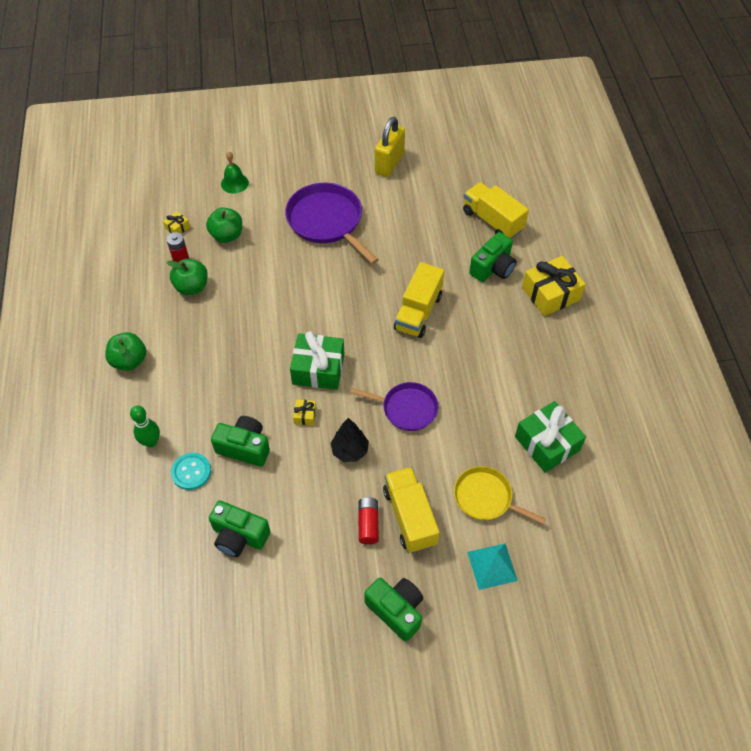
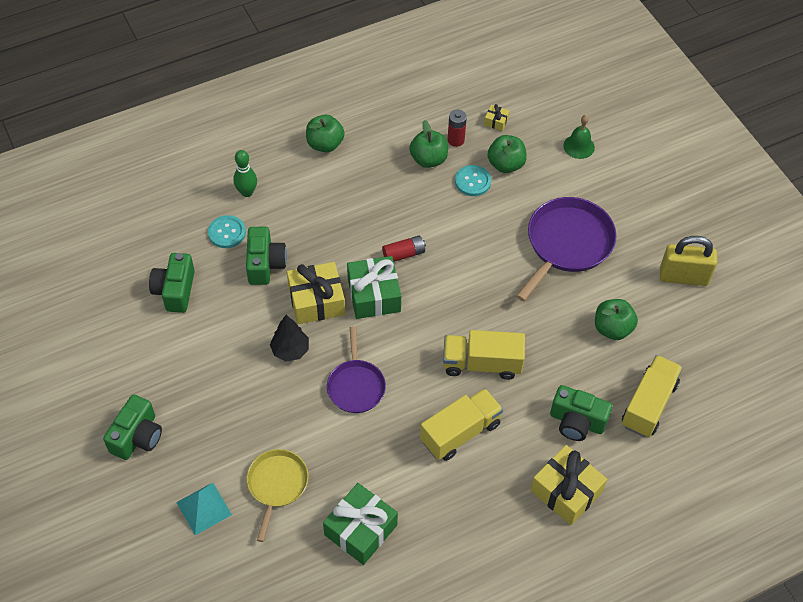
camera: 70 degrees right, 0 degrees up
(233, 263) = (473, 181): none -> turquoise button
(305, 415) = (316, 301): yellow gift -> yellow gift, size x2.25
(368, 524) = (217, 389): red battery -> red battery (404, 254)
(409, 517) = (235, 422): yellow truck -> yellow truck (460, 432)
(418, 220) = (612, 328): none -> green apple

